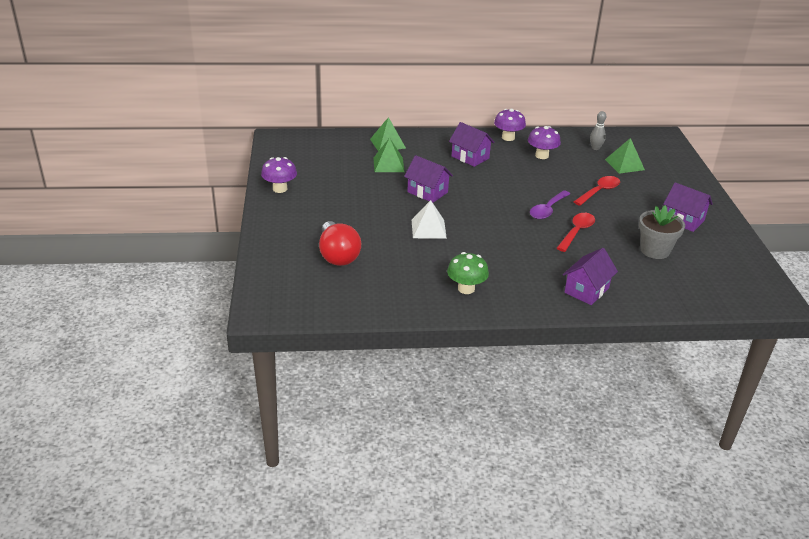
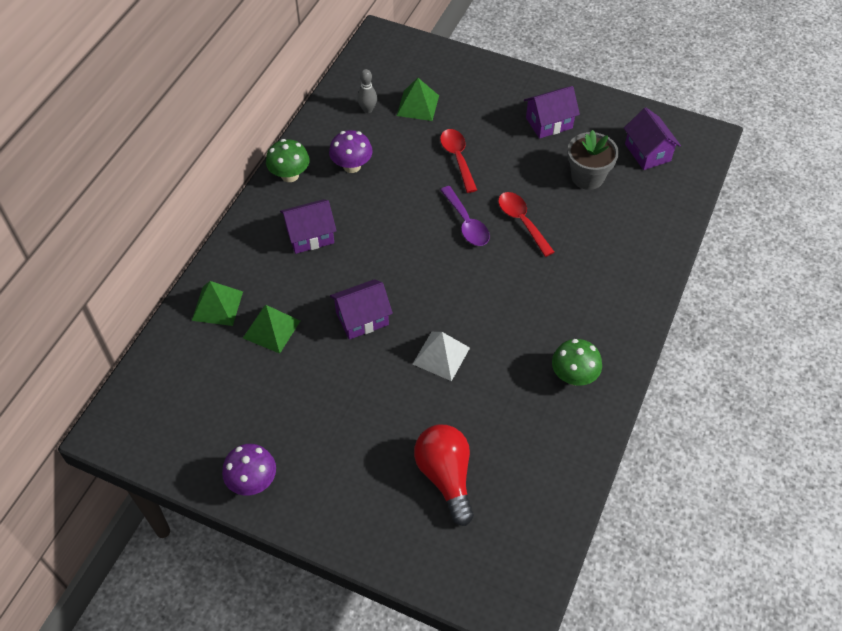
camera: 60 degrees left, 20 degrees up
(338, 255) = (446, 476): red light bulb -> red light bulb turned 120 degrees counterclockwise
(508, 138) = (290, 175): purple mushroom -> green mushroom
(586, 290) = (626, 271): purple house -> purple house (647, 152)

